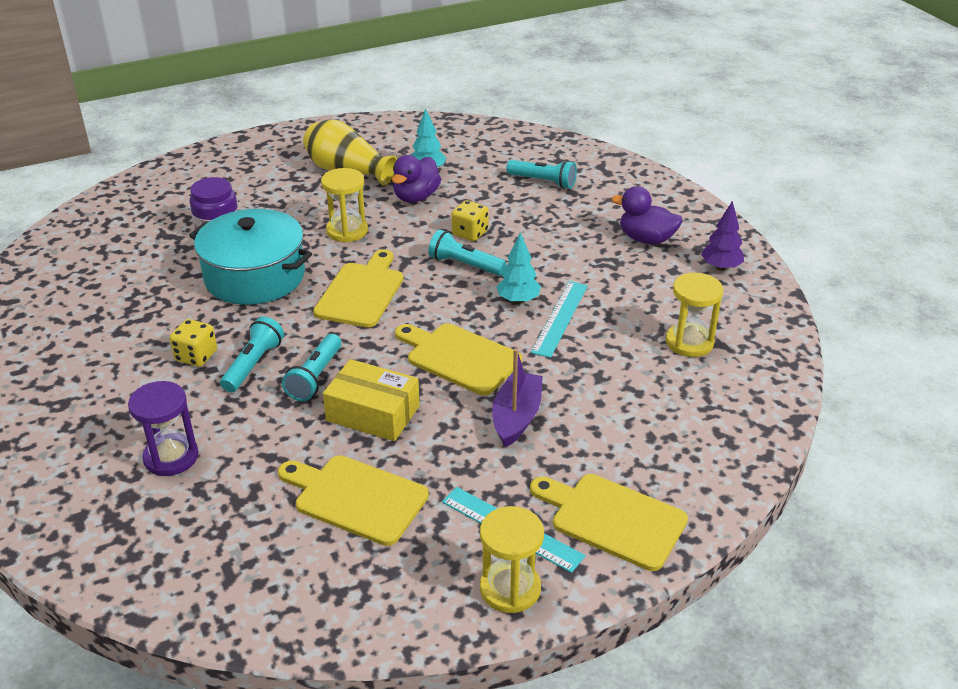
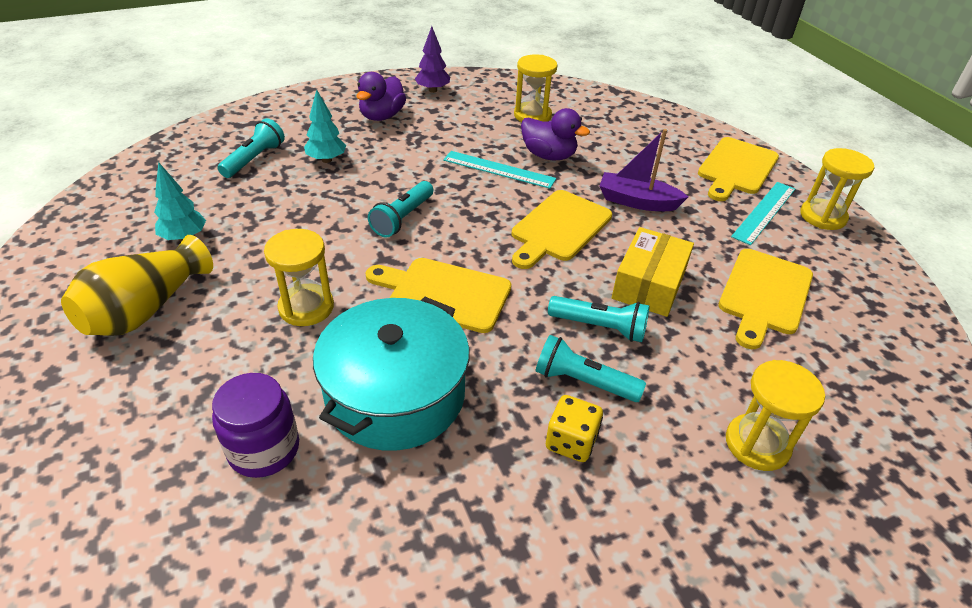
camera: 90 degrees left, 5 degrees up
(171, 457) = (757, 444): purple hourglass -> yellow hourglass
(416, 197) = (246, 248): purple duck -> purple duck (548, 155)
(470, 233) = (342, 212): yellow dice -> none
(518, 300) = (470, 189): turquoise tree -> turquoise tree (326, 160)

